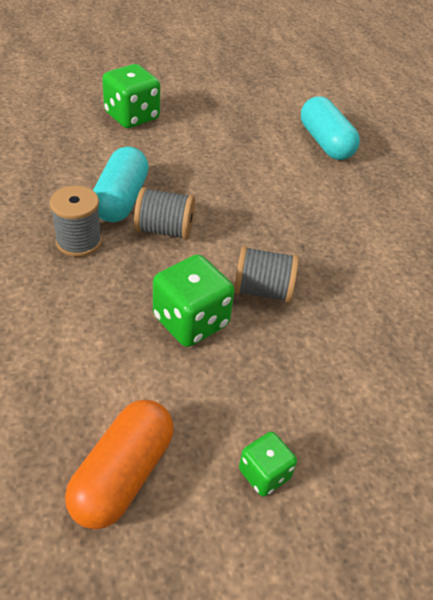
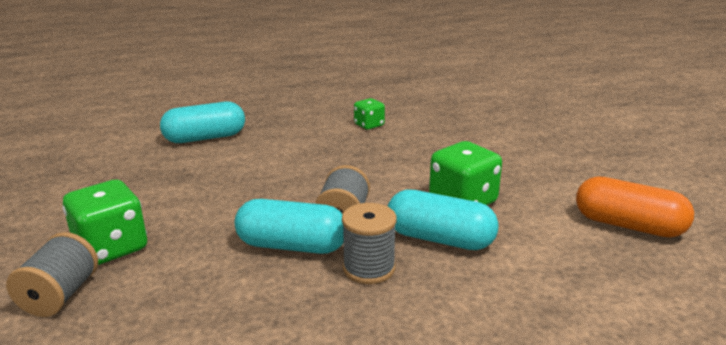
camera: 85 degrees left, 20 degrees down
(118, 292) = (440, 239): none -> turquoise capsule
(263, 290) = (416, 171): grey spool -> grey spool (60, 295)
(264, 474) = (588, 174): green dice -> green dice (369, 125)

